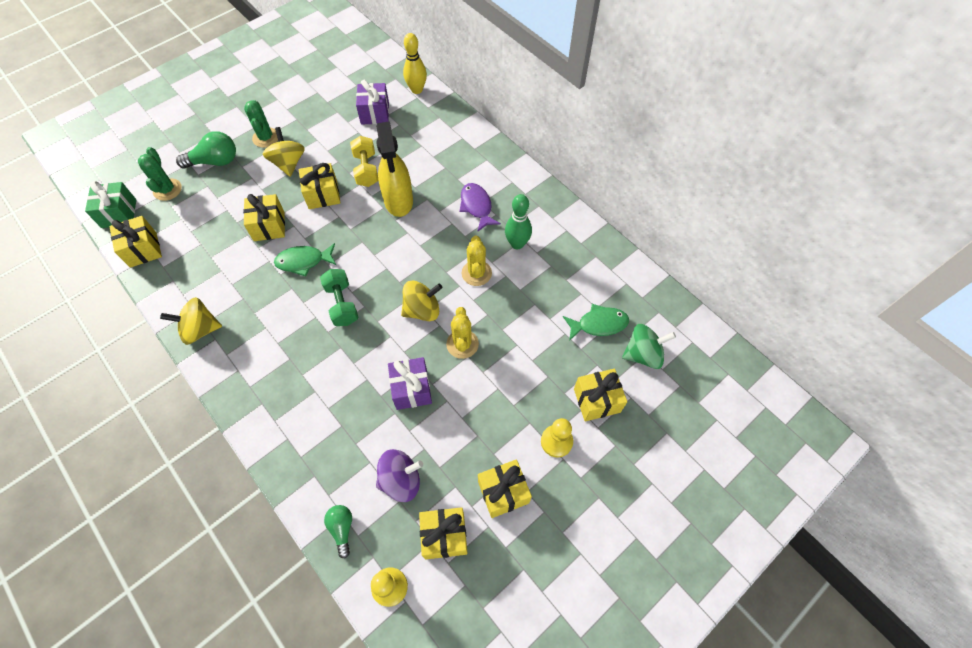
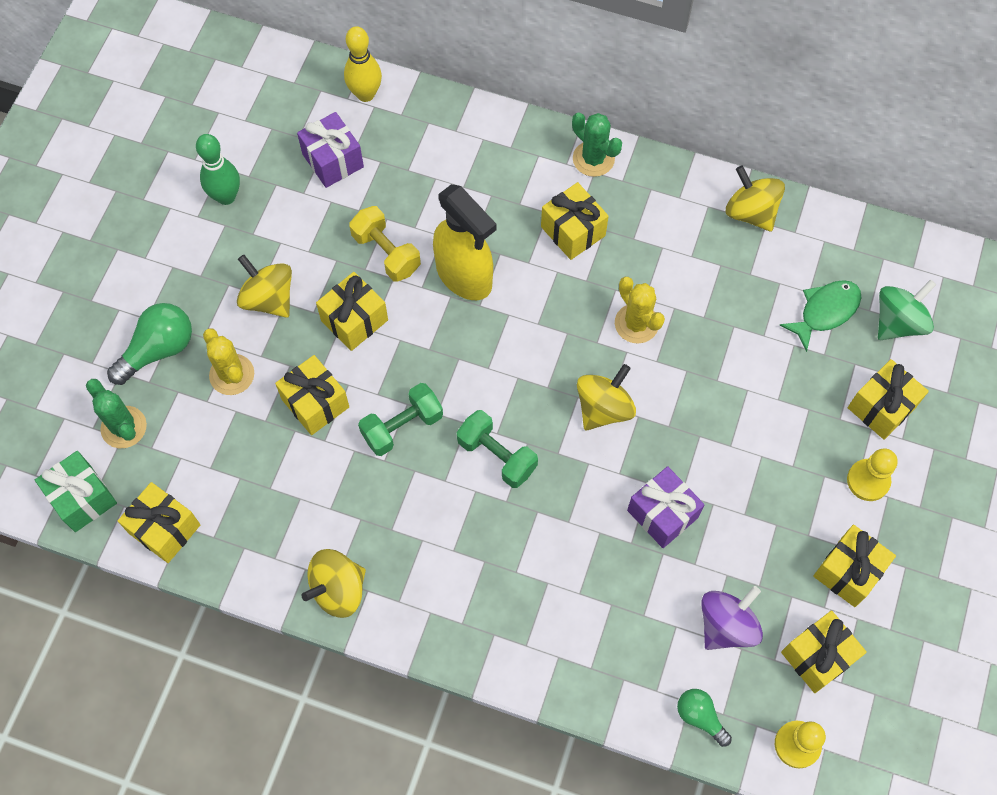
camera: 30 degrees left, 5 degrees up
(266, 138) = (203, 276): green cactus -> green cactus (593, 159)
(303, 261) = (402, 426): green fish -> green dumbbell
(462, 344) = (683, 425): yellow cactus -> yellow cactus (232, 375)
(477, 206) = (573, 231): purple fish -> yellow gift
(517, 244) = (659, 257): green bowling pin -> green bowling pin (226, 196)
(590, 245) = (751, 212): none -> yellow spinning top

